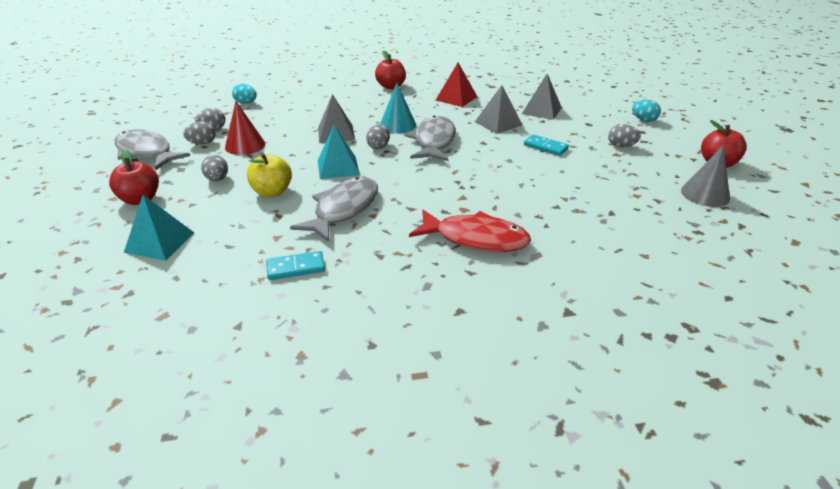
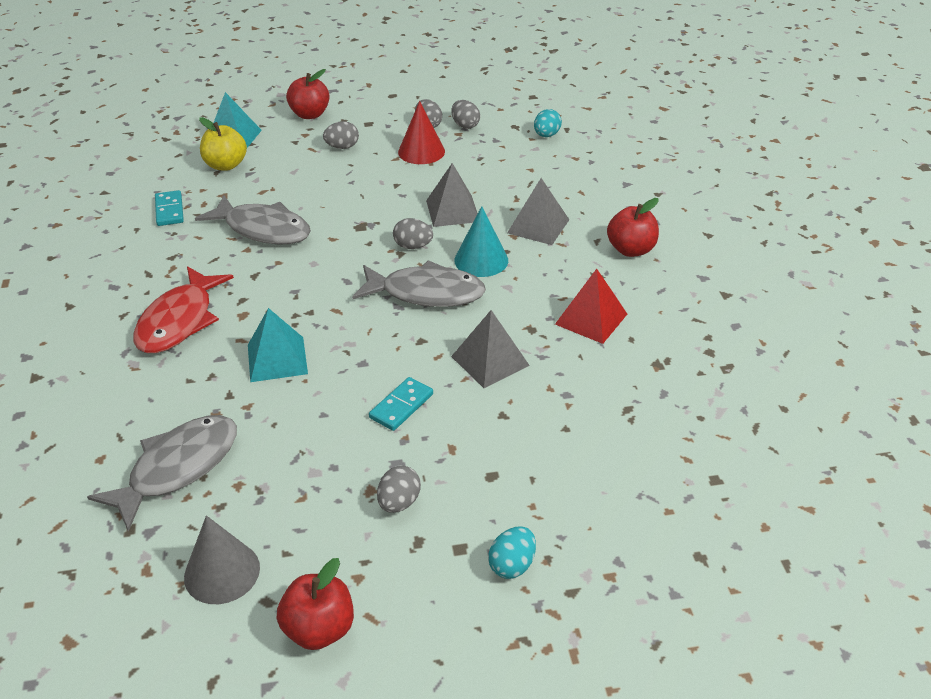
camera: 90 degrees right, 5 degrees up
(146, 152) = (407, 98): grey fish -> grey fish (178, 468)
(272, 192) = (309, 182): yellow apple -> yellow apple (226, 165)
(338, 167) = (359, 219): turquoise pyramid -> turquoise pyramid (277, 359)
(541, 110) = (547, 419): grey pyramid -> grey pyramid (538, 226)

